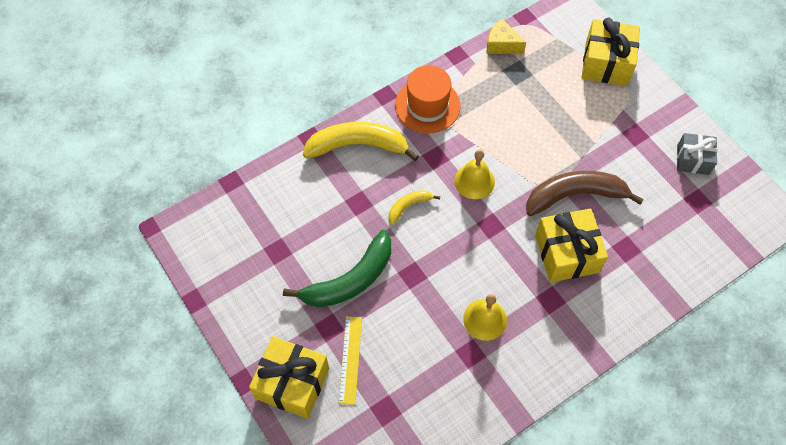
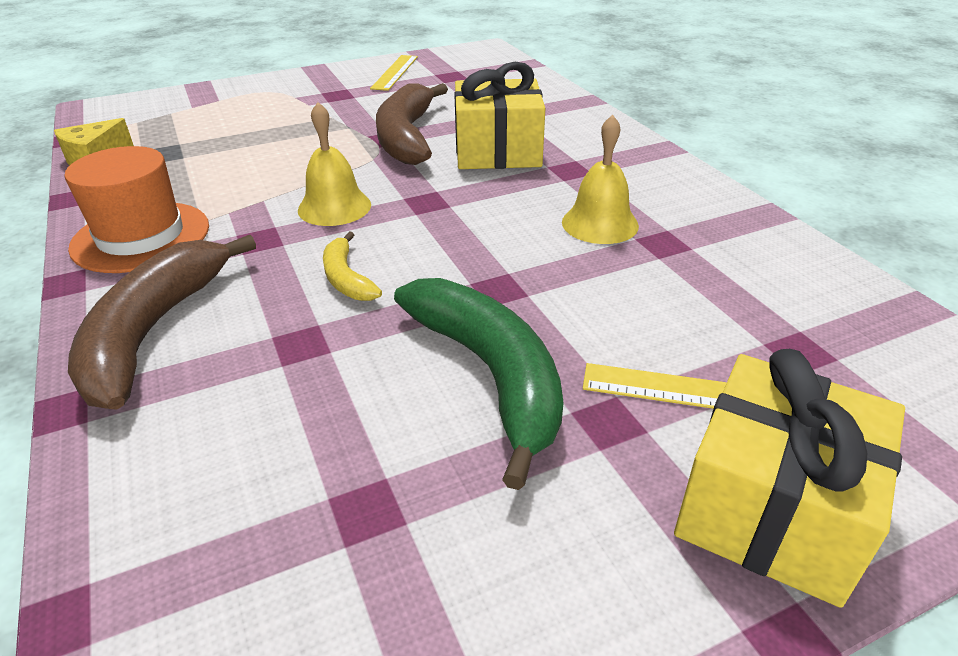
camera: 80 degrees left, 25 degrees down
(358, 145) = (154, 331): yellow banana -> brown banana
(606, 63) = (214, 98): yellow gift -> none
(693, 160) = (395, 72): grey gift -> yellow ruler

